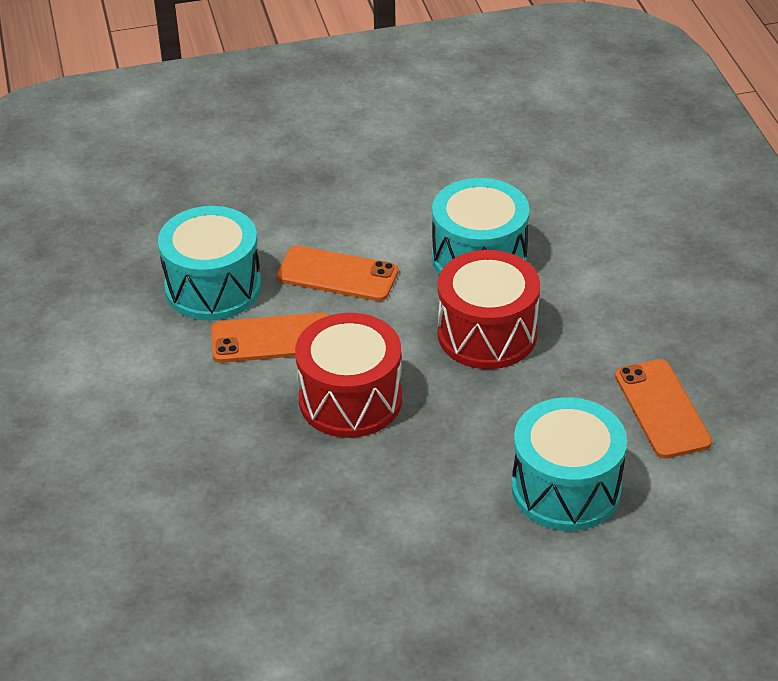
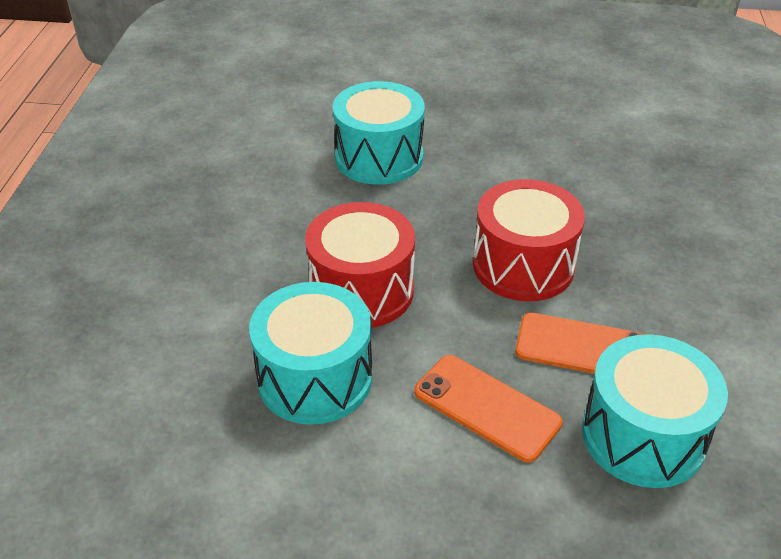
camera: 160 degrees left, 0 degrees up
(662, 409) = (260, 189): orange phone -> none

